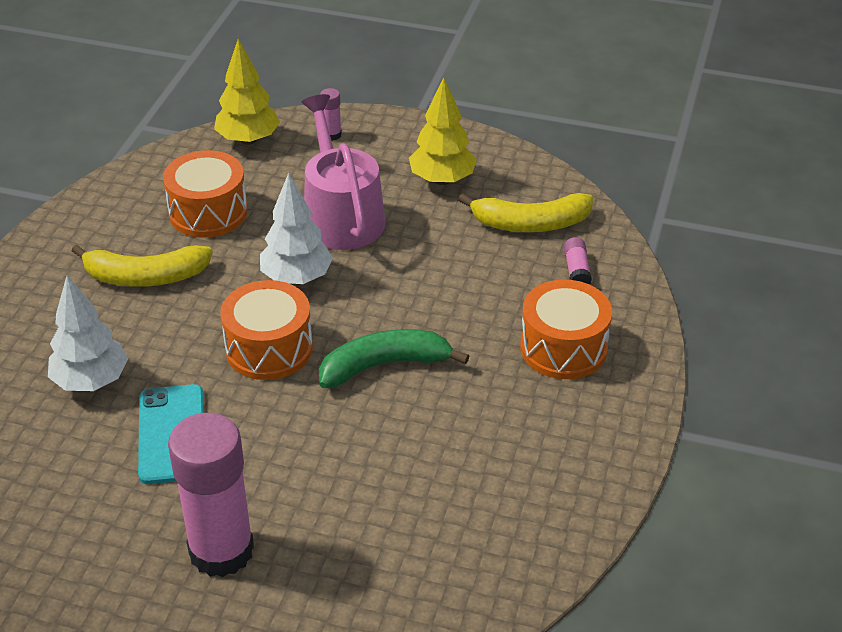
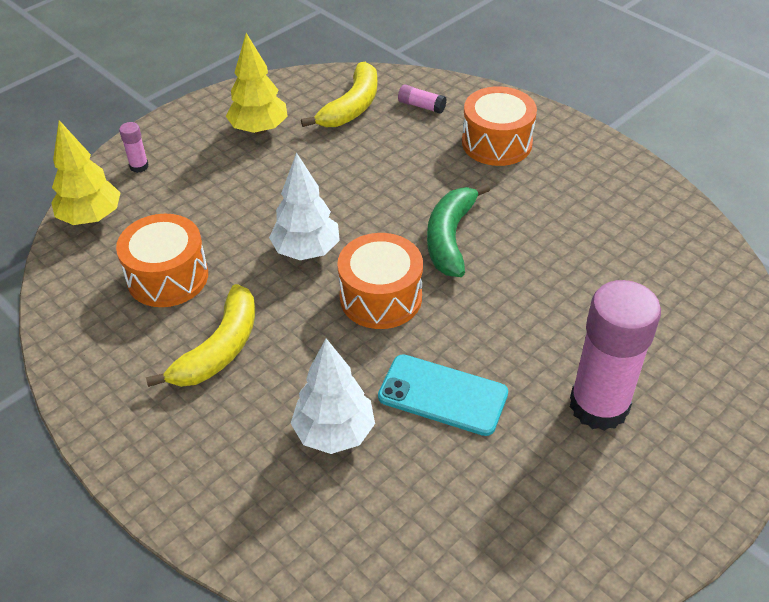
camera: 60 degrees left, 5 degrees up
(341, 216) = (250, 198): pink watering can -> none

